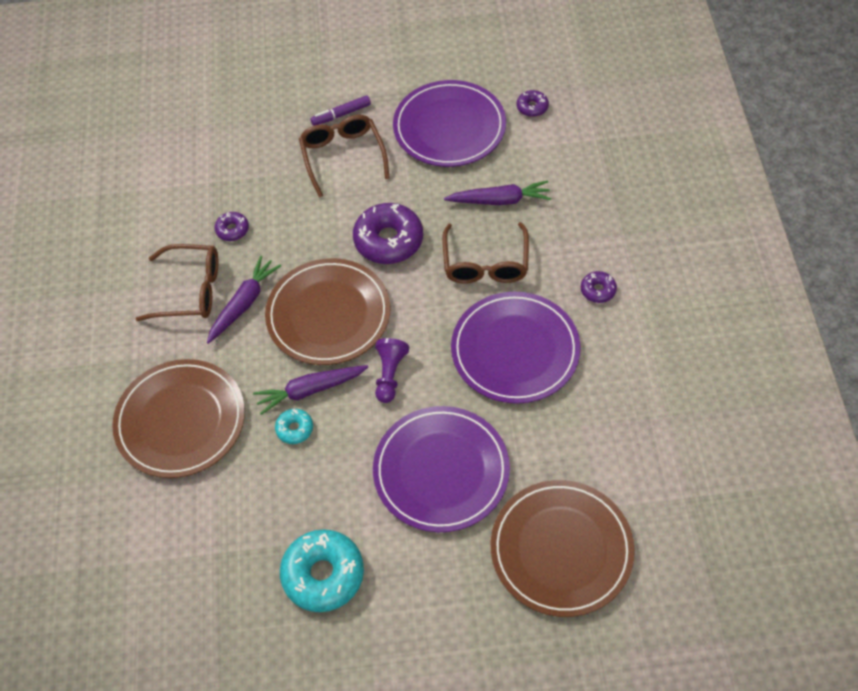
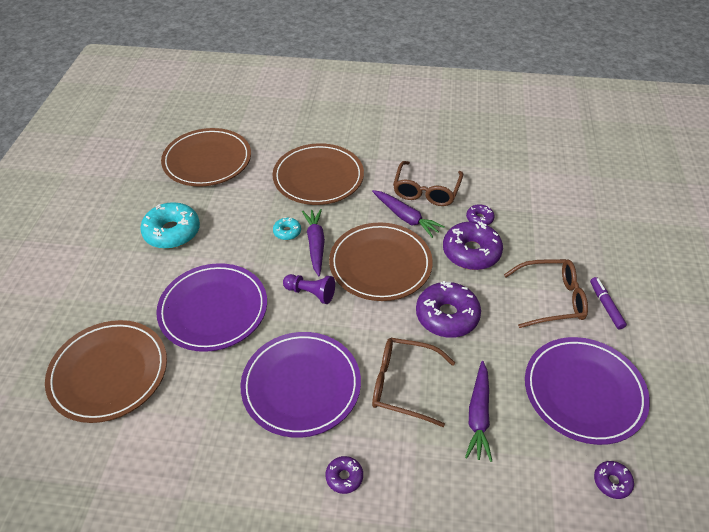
camera: 100 degrees right, 10 degrees down
(161, 587) = (207, 160): none -> brown plate
(290, 231) = (471, 252): none -> purple donut

